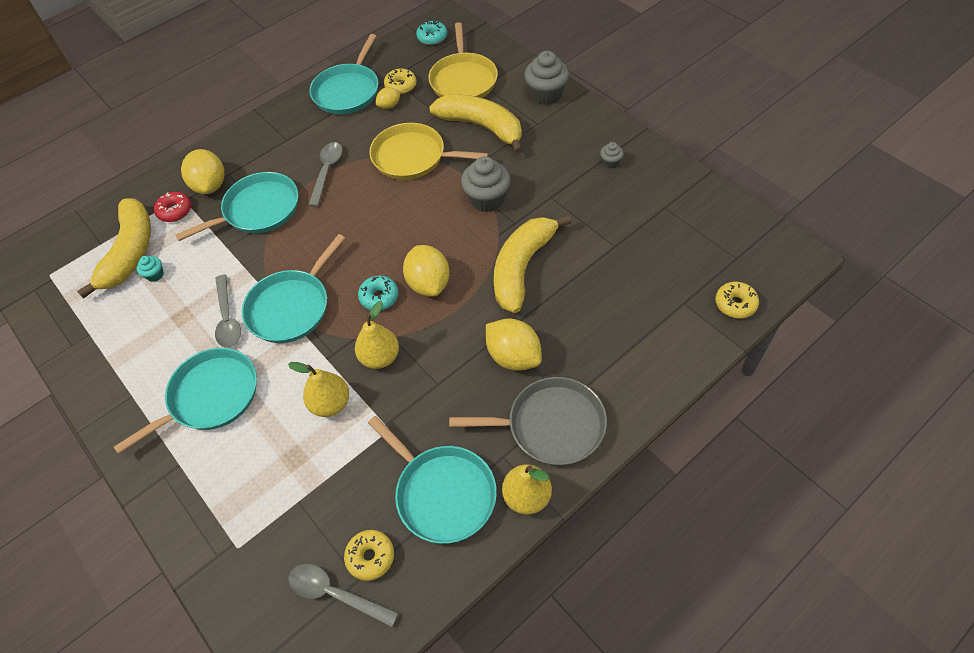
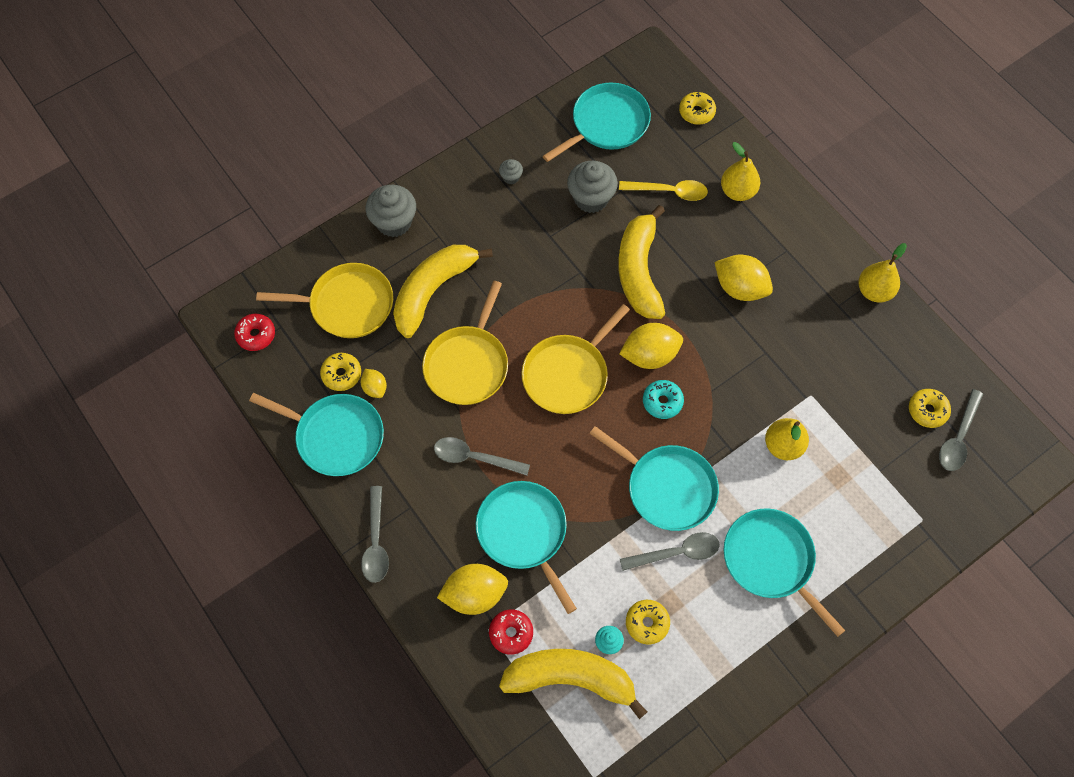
camera: 90 degrees left, 10 degrees up
(167, 301) = (647, 623): none -> yellow donut
(260, 125) = (376, 542): none -> grey spoon
(380, 357) = (734, 402): yellow pear -> yellow pear (737, 191)
(406, 224) = (568, 374): none -> yellow pan
(432, 37) = (256, 335): turquoise donut -> red donut
(442, 493) = (871, 354): turquoise pan -> turquoise pan (607, 124)
(487, 199) = (544, 294): grey cupcake -> grey cupcake (591, 198)
(513, 356) = (740, 288): yellow lemon -> yellow lemon turned 75 degrees clockwise
(522, 268) = (639, 271): yellow banana -> yellow banana turned 60 degrees clockwise
(550, 425) = (810, 266): grey pan -> none
(622, 286) = (669, 192): none -> yellow spoon

